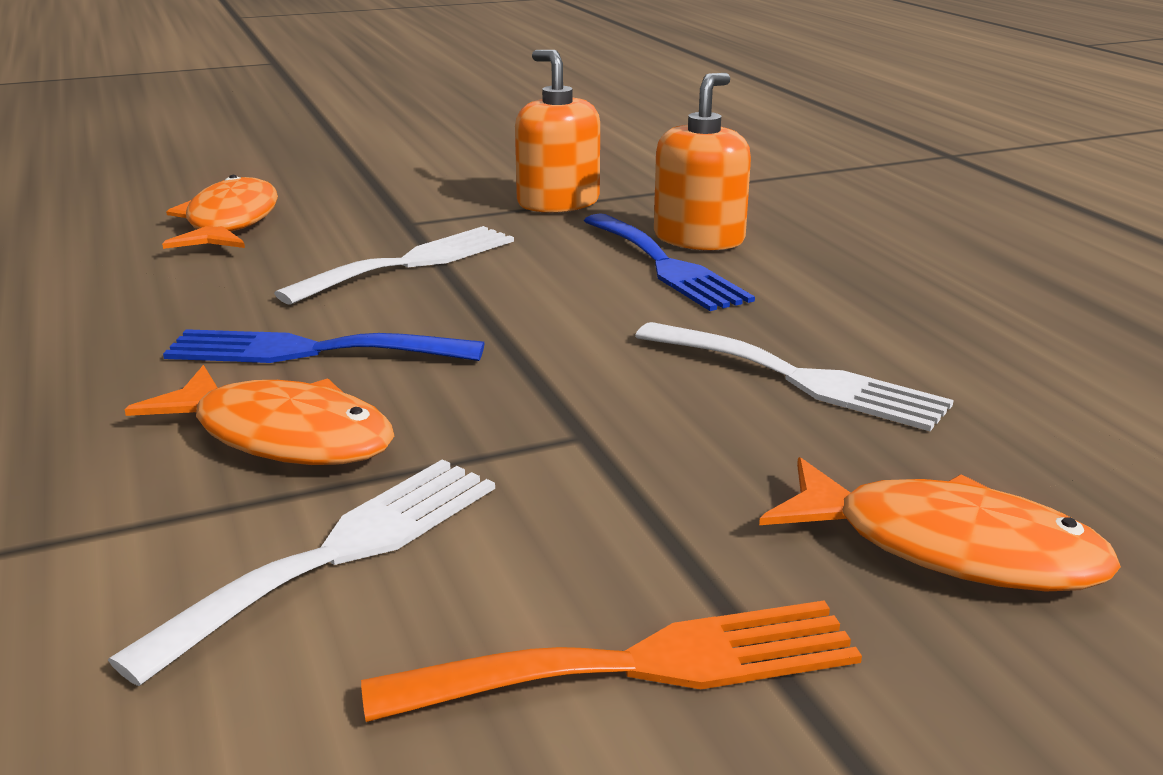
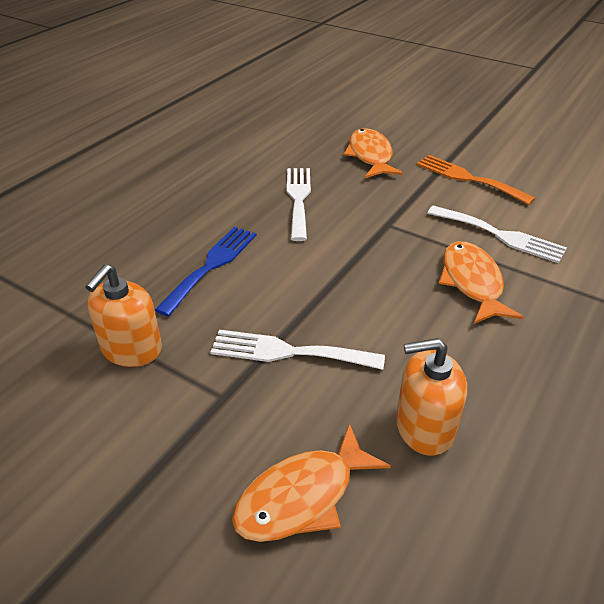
camera: 125 degrees left, 15 degrees up
(310, 351) = (413, 320): blue fork -> none
(337, 554) = (500, 235): white fork -> white fork turned 150 degrees counterclockwise
(699, 238) = (161, 270): orange soap dispenser -> orange soap dispenser (424, 427)

